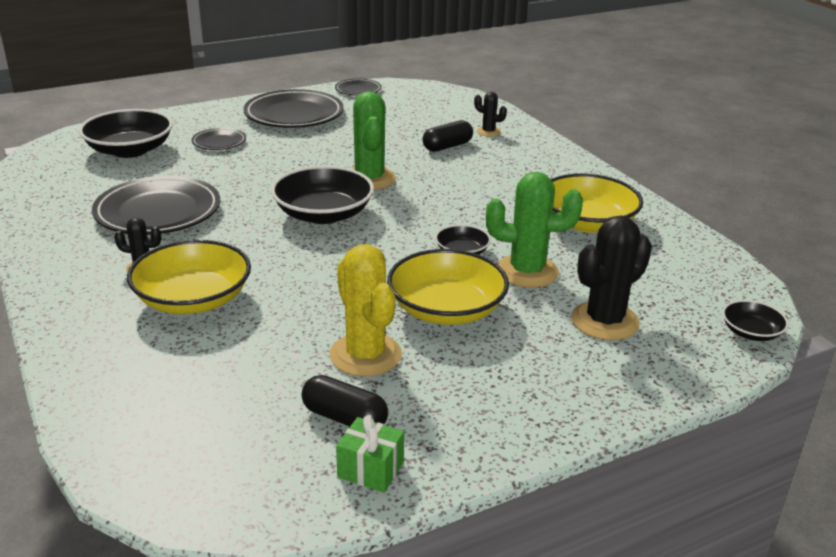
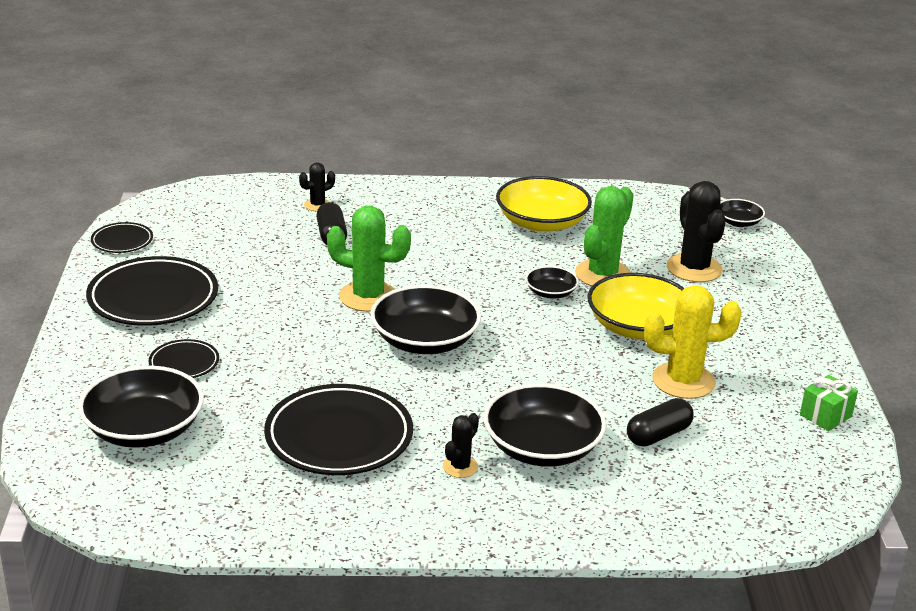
camera: 65 degrees left, 0 degrees up
(193, 299) = (542, 447): yellow bowl -> black bowl
(344, 418) = (761, 411): black capsule -> black capsule (658, 435)

